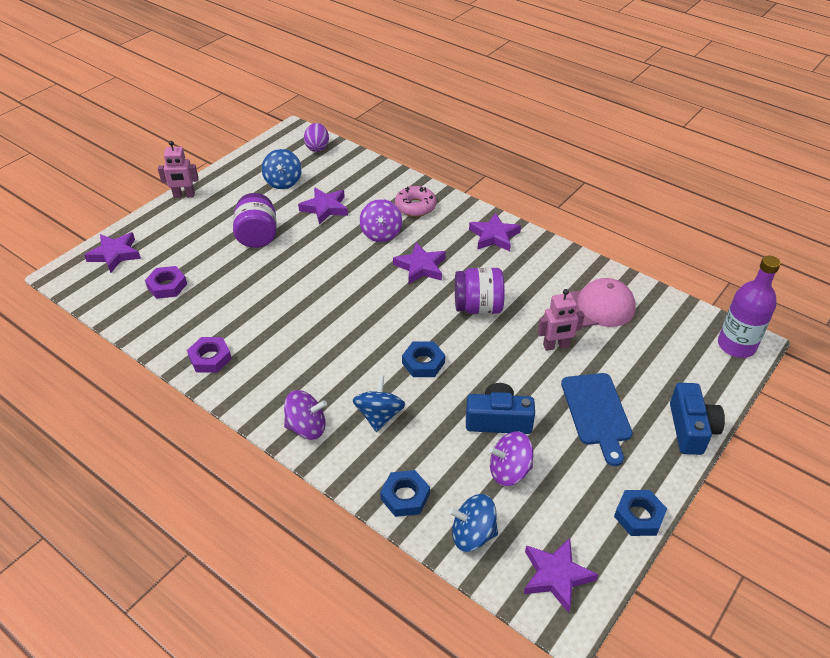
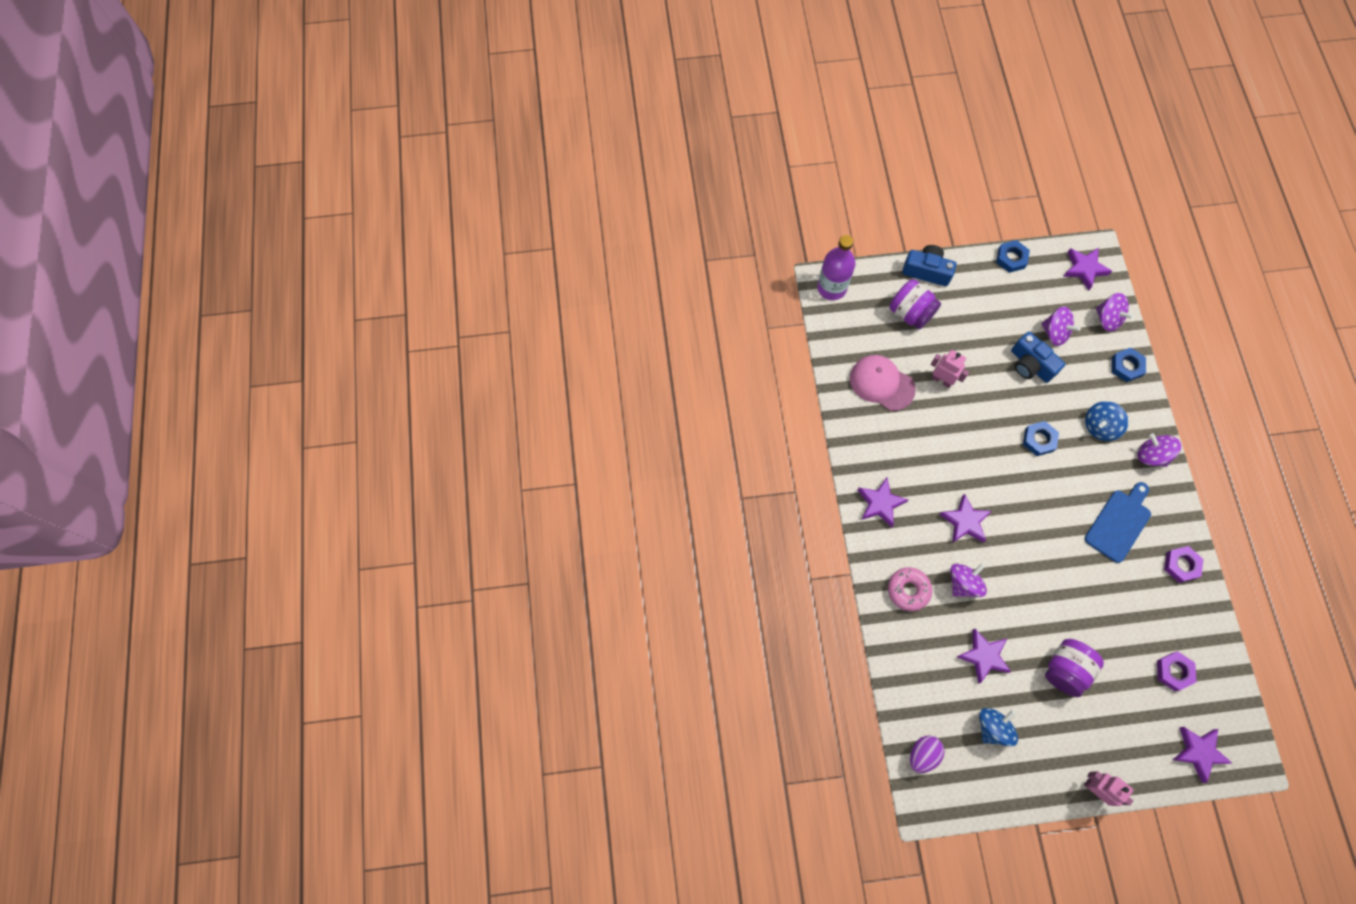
camera: 135 degrees left, 25 degrees up
(472, 534) = (1107, 319): blue spinning top -> purple spinning top
(478, 307) = (960, 451): purple jar -> purple jar (910, 313)
(596, 412) = (968, 322): blue cutting board -> blue cutting board (1119, 523)
(691, 429) = (926, 271): blue camera -> blue camera turned 60 degrees clockwise

